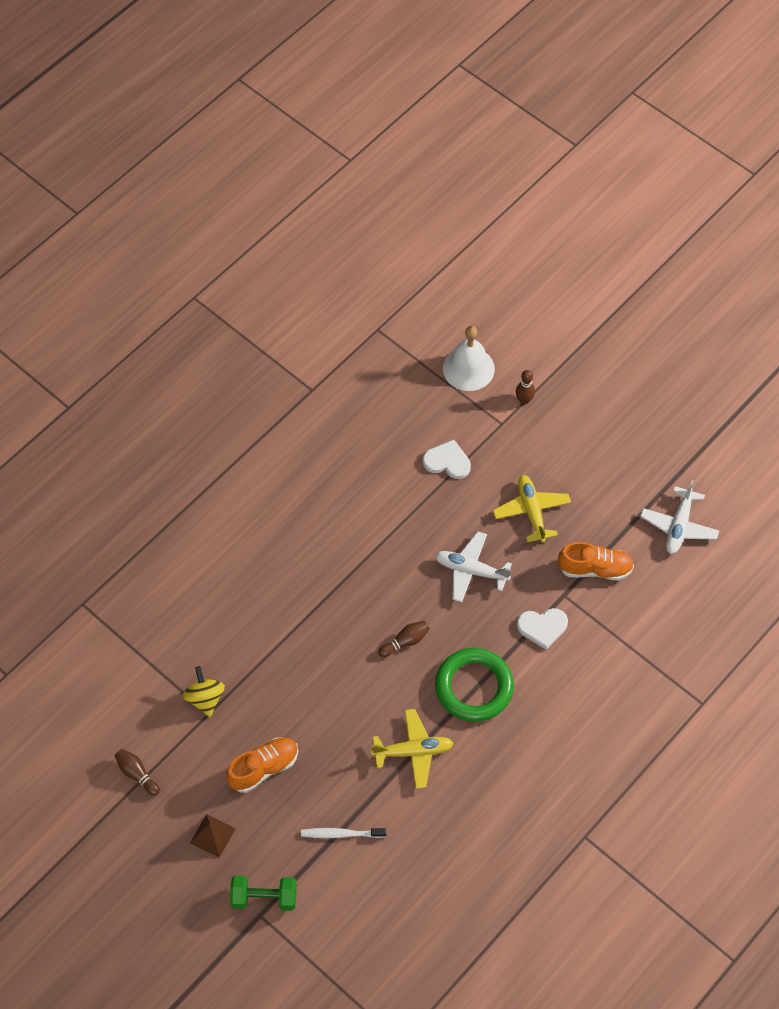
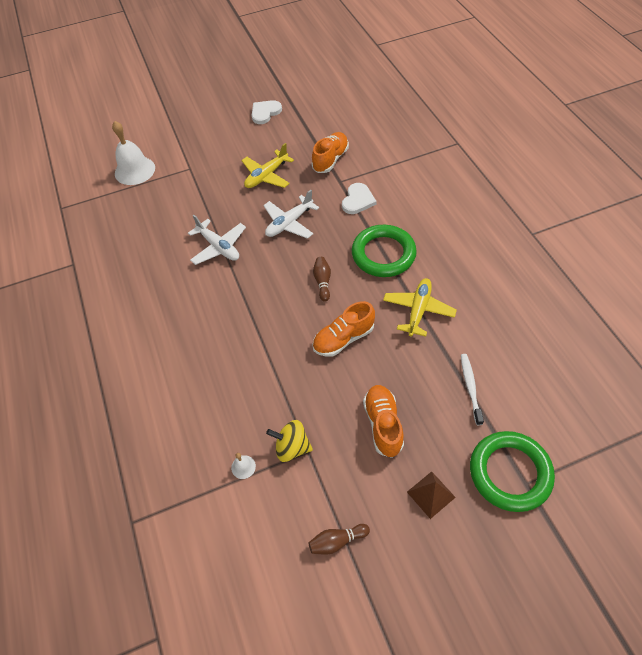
camera: 60 degrees left, 5 degrees down
(168, 667) = (243, 467): none -> white bell
(264, 897) = (510, 473): green dumbbell -> green ring
(341, 834) = (470, 387): white toothbrush -> white toothbrush turned 150 degrees clockwise
(343, 693) = (343, 338): none -> orange shoe
(447, 461) = (195, 206): white heart -> white heart (265, 113)
(524, 400) = (182, 151): brown bowling pin -> none
(531, 511) = (266, 176): yellow plane -> yellow plane turned 60 degrees counterclockwise
(678, 526) = (326, 112): white plane -> white plane (219, 247)

